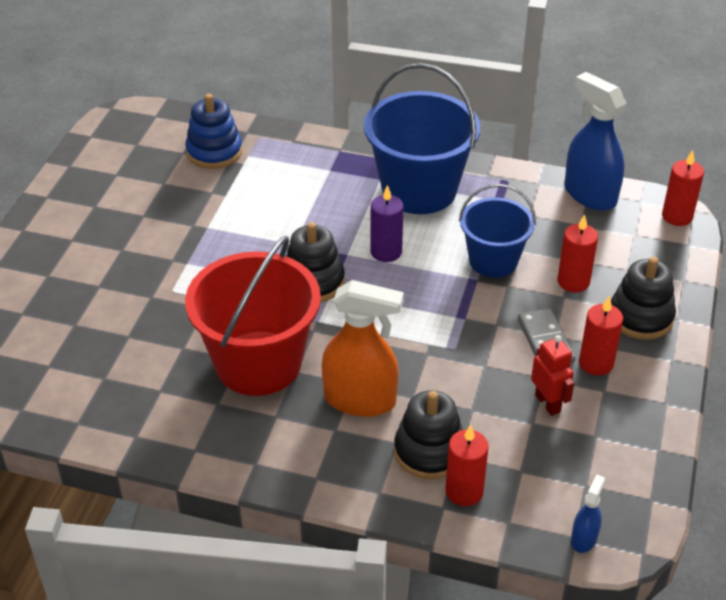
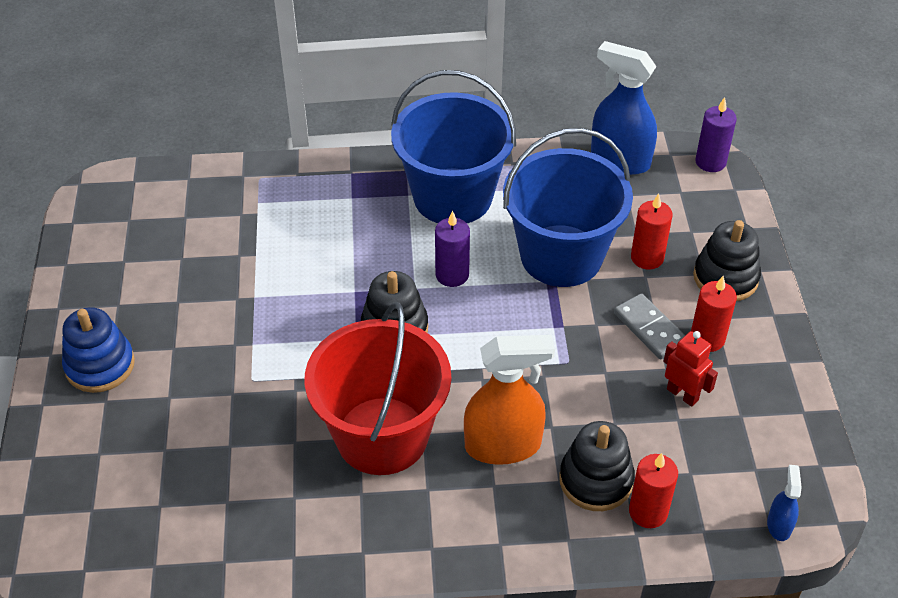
camera: 20 degrees left, 5 degrees up
(214, 152) = (219, 207): blue stacking toy -> blue stacking toy (100, 365)
(493, 261) = (561, 256): blue bucket -> blue bucket, size x1.63
(677, 216) = (710, 162): red candle -> purple candle

